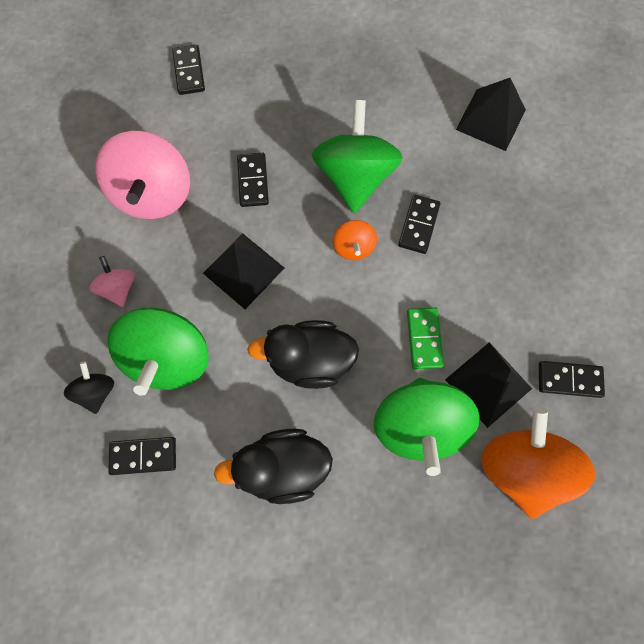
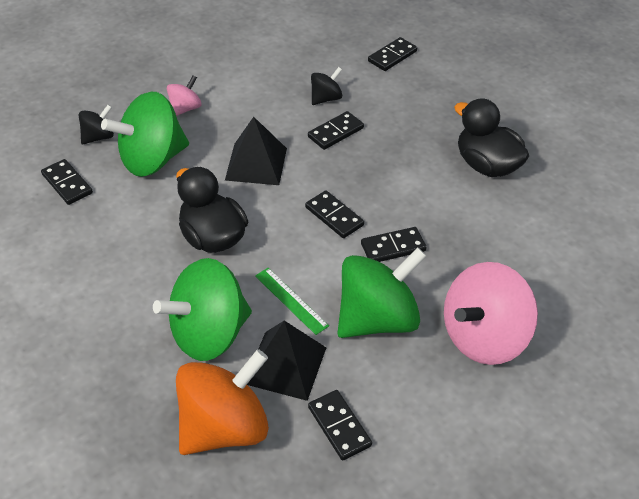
camera: 55 degrees right, 25 degrees down
(154, 194) = (274, 89): pink spinning top -> pink spinning top (484, 337)
(202, 160) = (326, 98): none -> black spinning top
(283, 467) = (111, 264): black duck -> black duck (486, 165)
(353, 247) = (334, 216): orange spinning top -> black domino
(354, 177) = (397, 187): green spinning top -> green spinning top (377, 319)
(424, 339) = (291, 300): green domino -> green ruler
(490, 119) = (546, 247): black pyramid -> none

